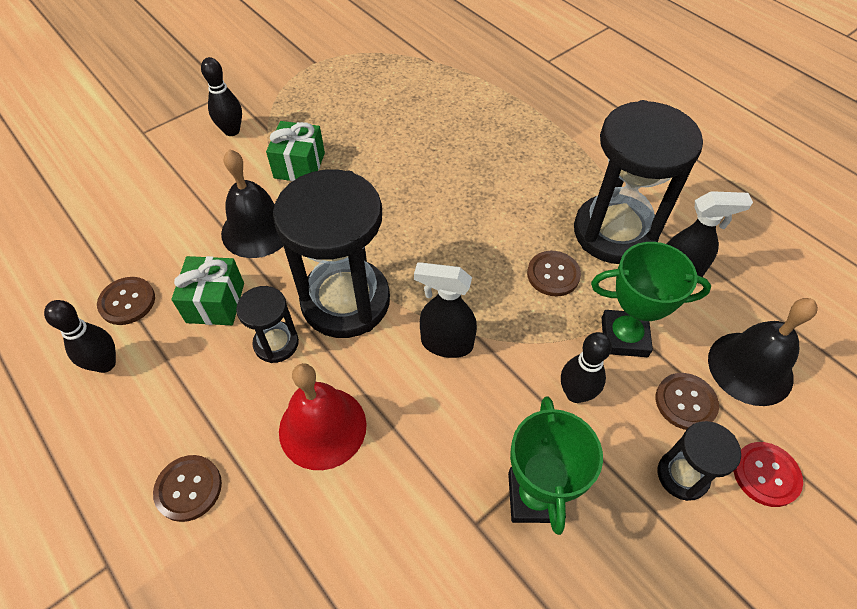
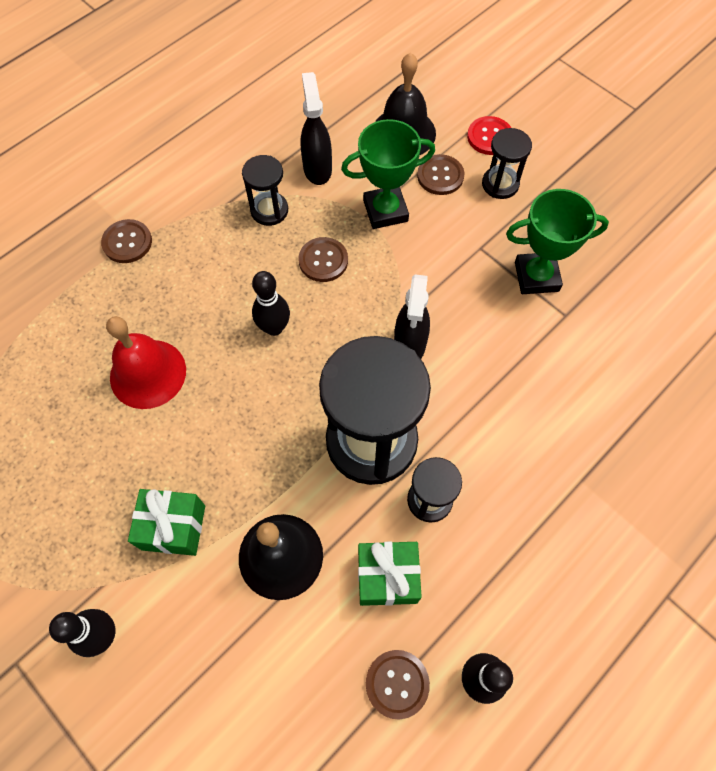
camera: 95 degrees left, 10 degrees up
(188, 488) = (588, 545): brown button -> brown button (127, 242)
(322, 427) = (509, 440): red bell -> red bell (148, 373)
(575, 393) = (444, 247): black bowling pin -> black bowling pin (274, 327)
(614, 232) = (269, 210): black hourglass -> black hourglass, size x0.48
(624, 337) = (385, 211): green trophy -> green trophy turned 75 degrees clockwise

